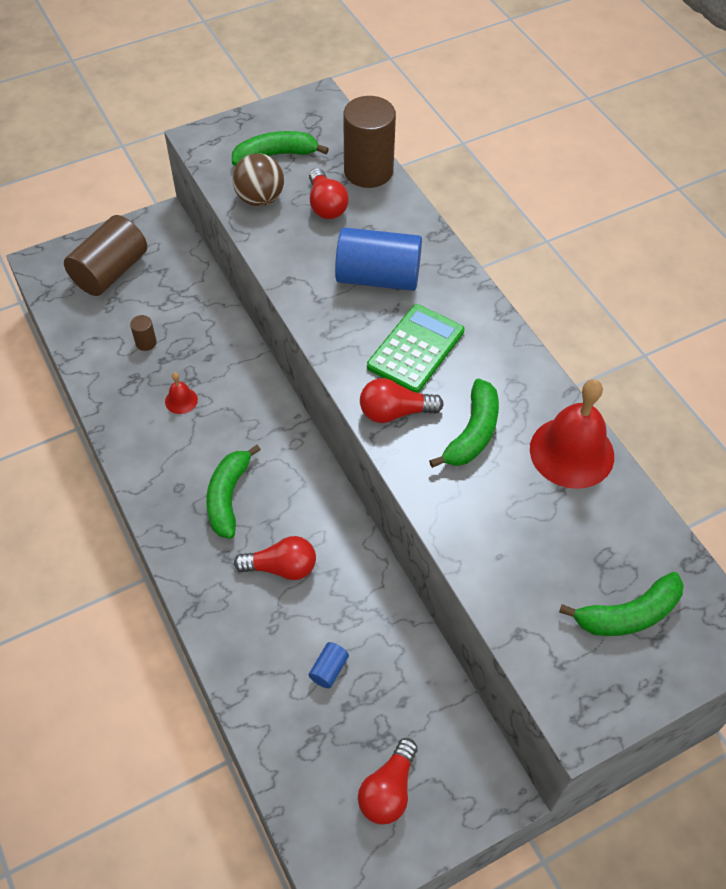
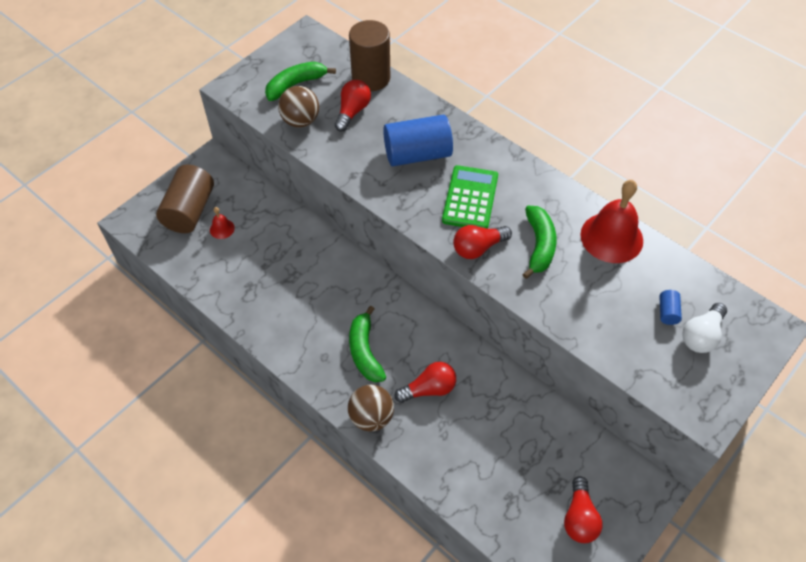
camera: 20 degrees left, 0 degrees up
(146, 343) = (245, 257): brown cylinder -> none
(181, 400) = (294, 291): red bell -> red bell (222, 229)
(198, 576) = (371, 417): none -> brown ball
(326, 205) = (352, 112): red light bulb -> red light bulb turned 120 degrees counterclockwise
(329, 669) = (498, 449): blue cylinder -> blue cylinder (667, 312)
(628, 614) = (701, 335): green banana -> white light bulb

